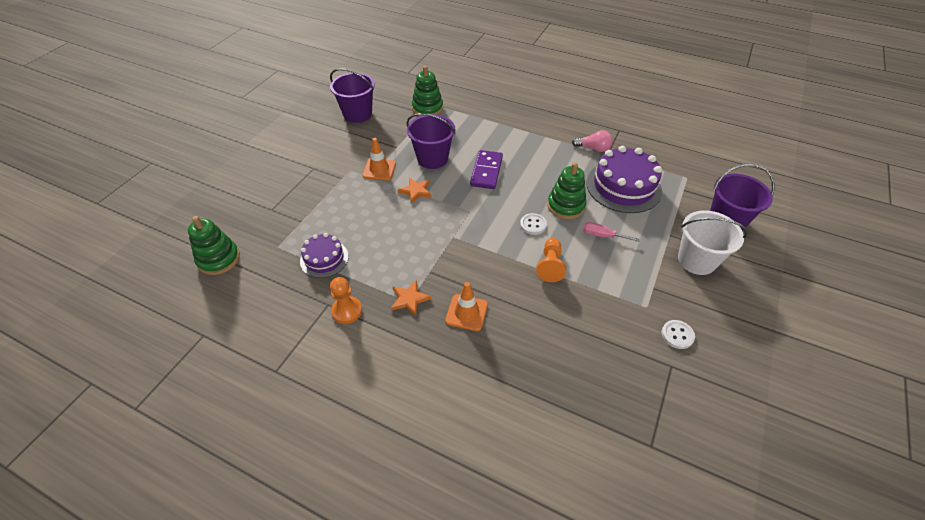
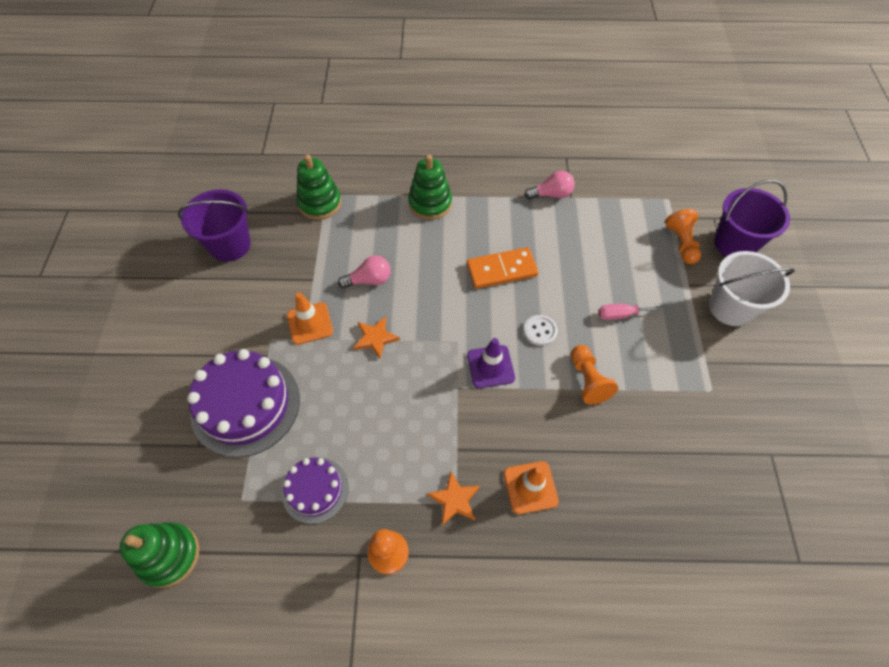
camera: 25 degrees left, 10 degrees up
(432, 158) = (369, 280): purple bucket -> pink light bulb
(484, 233) = (490, 366): none -> purple traffic cone
(486, 171) = (446, 274): purple domino -> none
(528, 181) = (501, 270): none -> orange domino
(566, 206) = (562, 289): green stacking toy -> green stacking toy (430, 203)
(623, 186) = (610, 237): purple cake -> purple cake (245, 405)
(677, 335) = (758, 413): white button -> none
(680, 207) = (681, 243): none -> orange pawn

